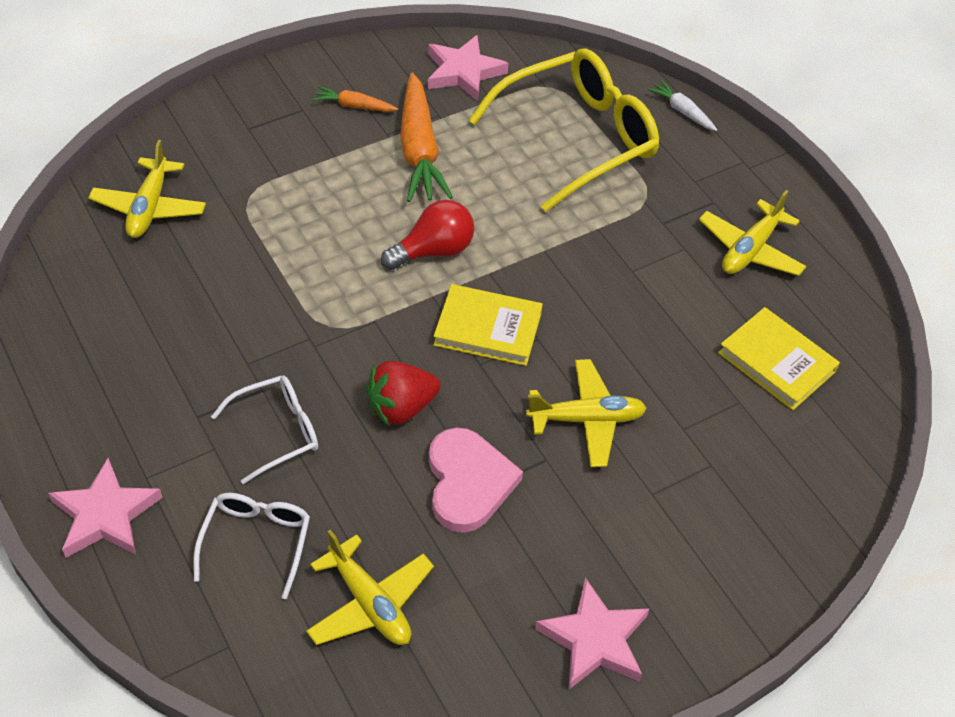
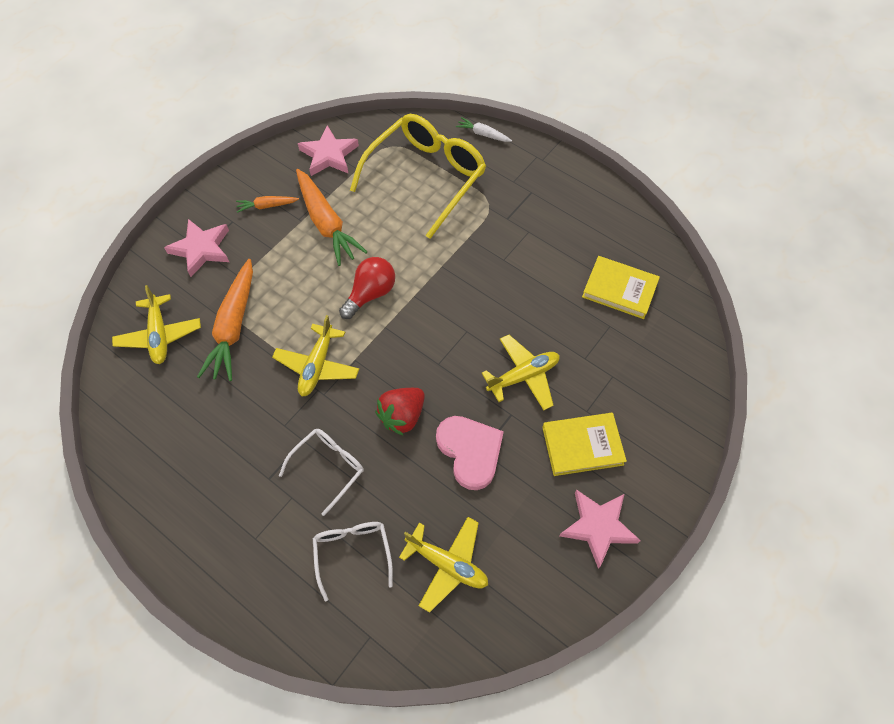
camera: 20 degrees left, 10 degrees up
(105, 515) = (240, 578): pink star -> pink star (201, 249)
(243, 229) = (234, 326): none -> orange carrot
(488, 329) = (432, 337): yellow book -> yellow book (582, 446)
(750, 249) = (569, 217): yellow plane -> yellow plane (317, 365)

